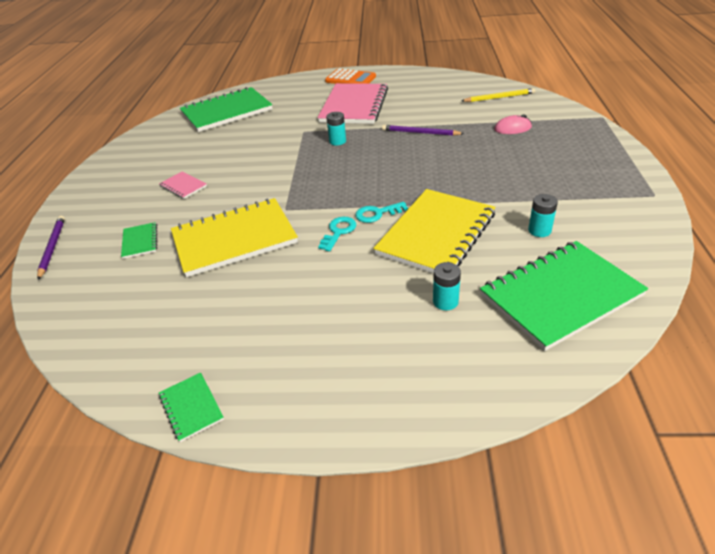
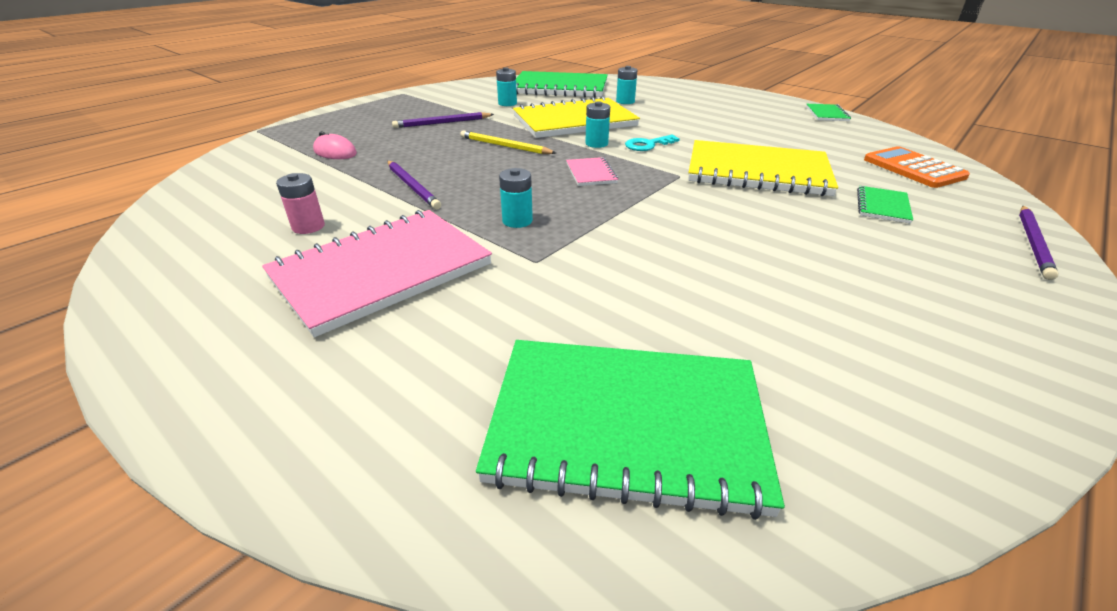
camera: 145 degrees left, 5 degrees down
(183, 186) = (811, 253): pink notebook -> pink notebook (591, 173)
(350, 79) = (226, 359): orange calculator -> orange calculator (913, 168)
(377, 214) = (596, 144): turquoise key -> turquoise battery
(417, 103) = (308, 227): none -> pink battery
(499, 97) = (233, 184): yellow pencil -> yellow pencil (505, 146)
(523, 179) = (442, 123): none -> purple pencil

